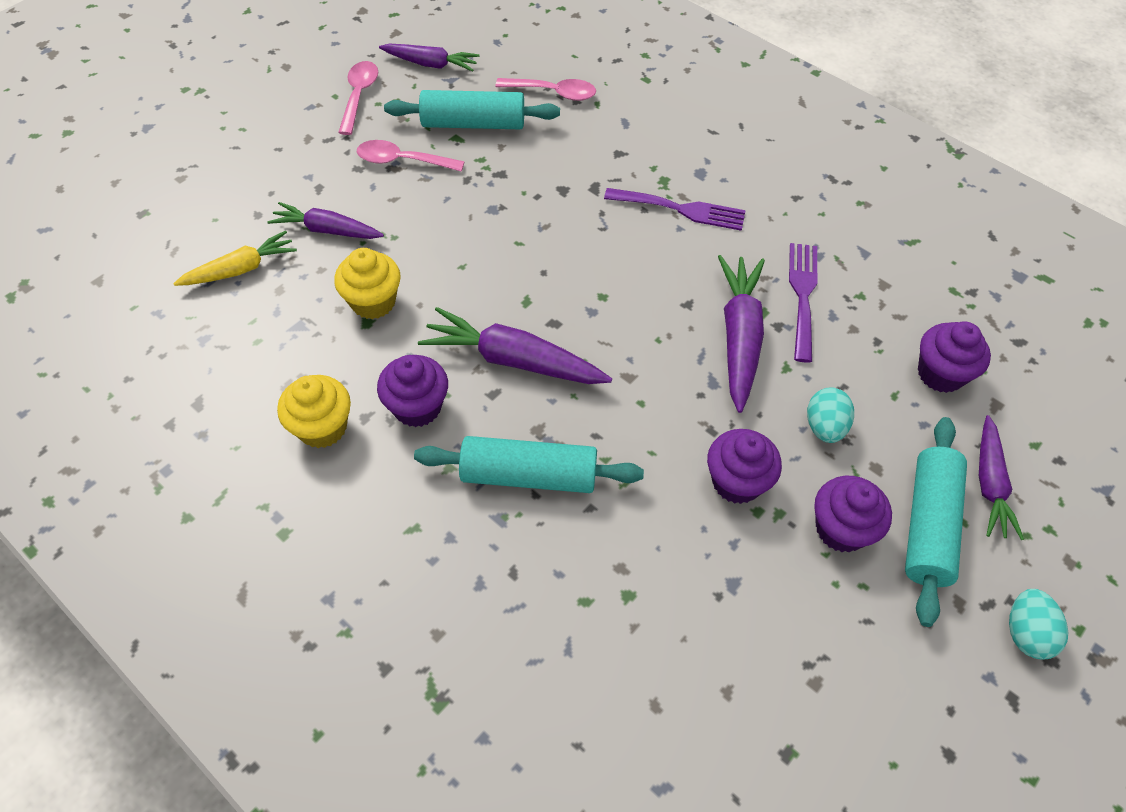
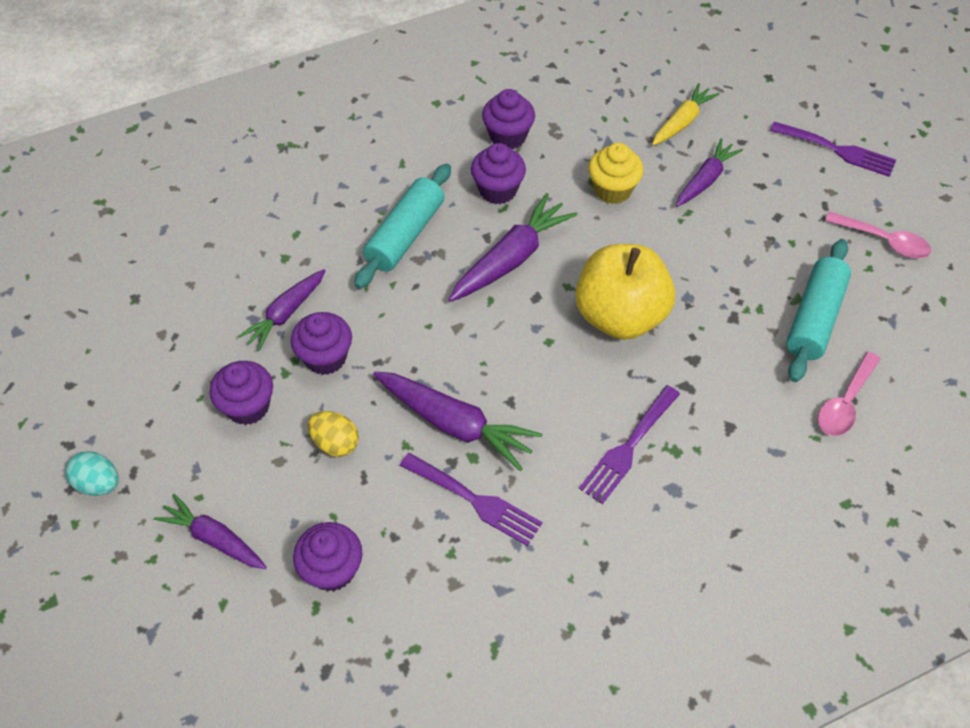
camera: 115 degrees right, 0 degrees up
(241, 269) = (682, 121): yellow carrot -> yellow carrot turned 135 degrees counterclockwise
(246, 142) = (837, 150): none -> purple fork
(322, 427) = (508, 136): yellow cupcake -> purple cupcake
(403, 161) = (776, 250): pink spoon -> none
(431, 64) = (922, 311): purple carrot -> purple carrot (285, 314)
(541, 251) = (620, 315): none -> yellow apple
(824, 427) = (335, 443): turquoise egg -> yellow egg
(928, 525) = (212, 469): turquoise rolling pin -> none

